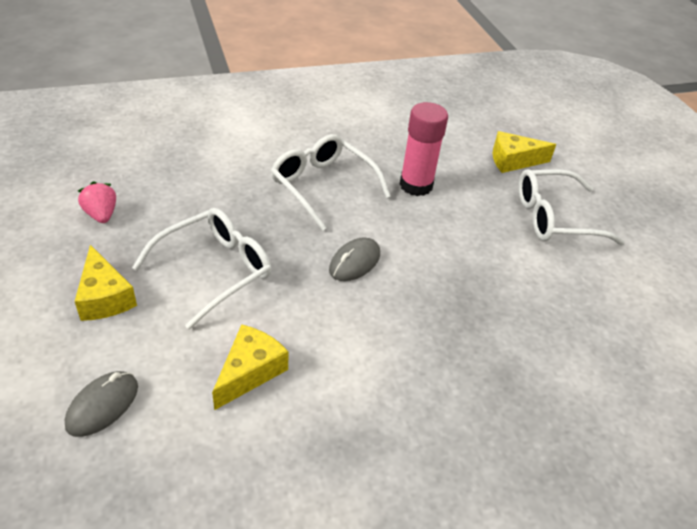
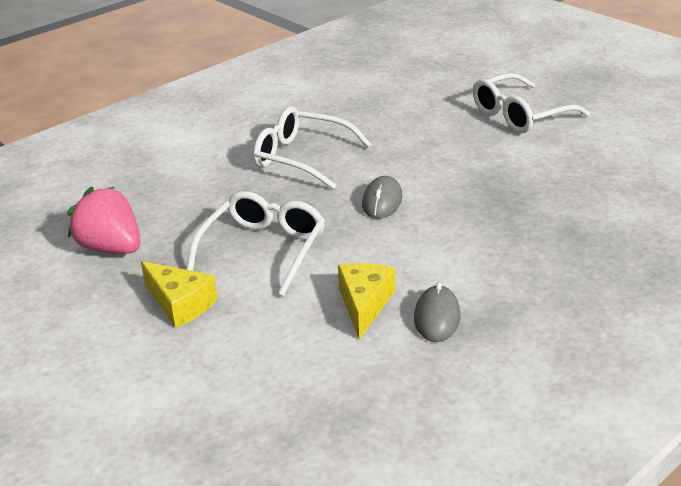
camera: 20 degrees left, 10 degrees down
(101, 215) = (111, 248): pink strawberry -> pink strawberry, size x1.66
(102, 405) = (258, 374): grey mouse -> grey mouse (437, 317)
(416, 185) = (384, 130): pink glue stick -> none
(513, 161) = (452, 86): yellow cheese -> none

